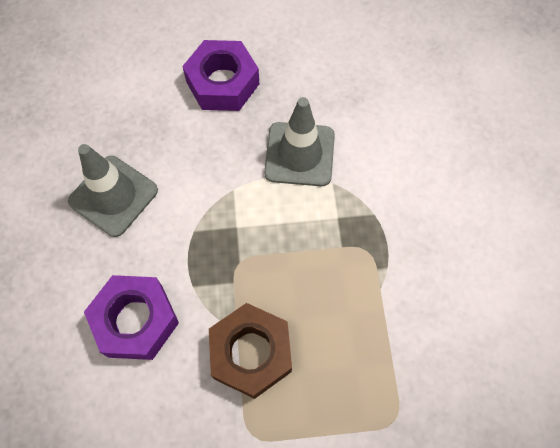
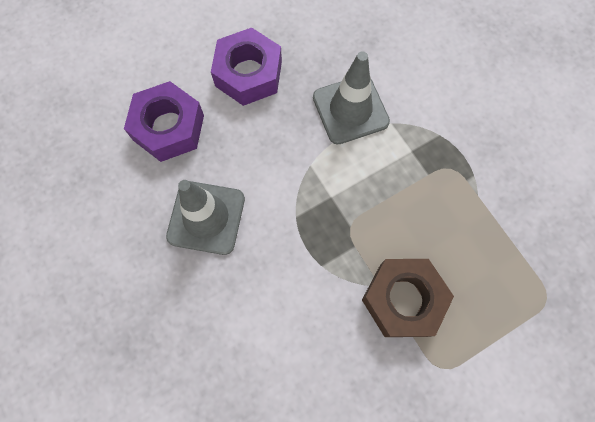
camera: 25 degrees left, 5 degrees up
(136, 320) = (289, 319): purple nut -> purple nut (169, 127)

